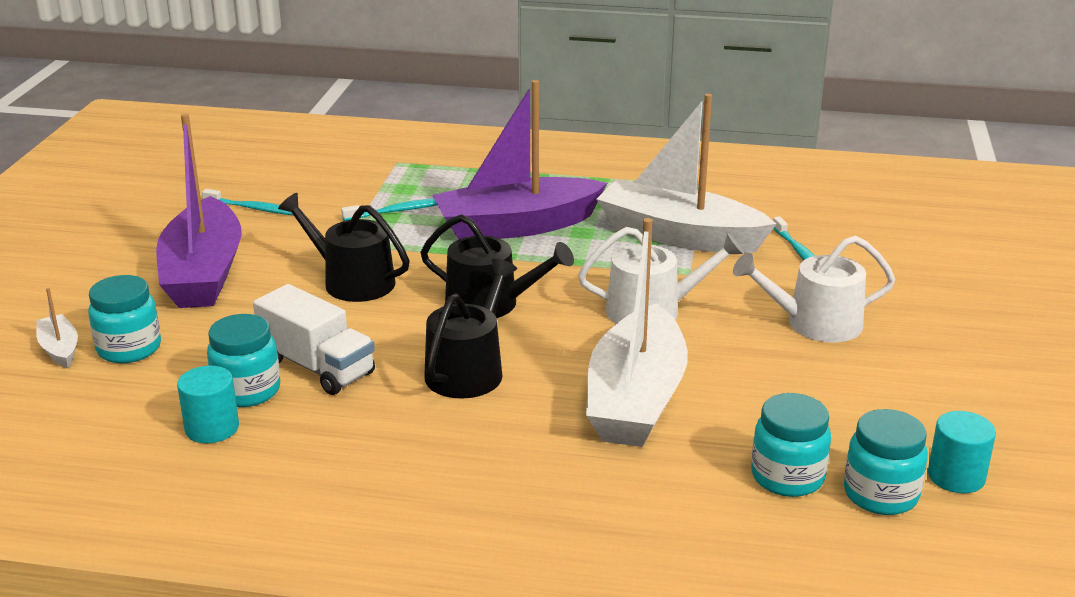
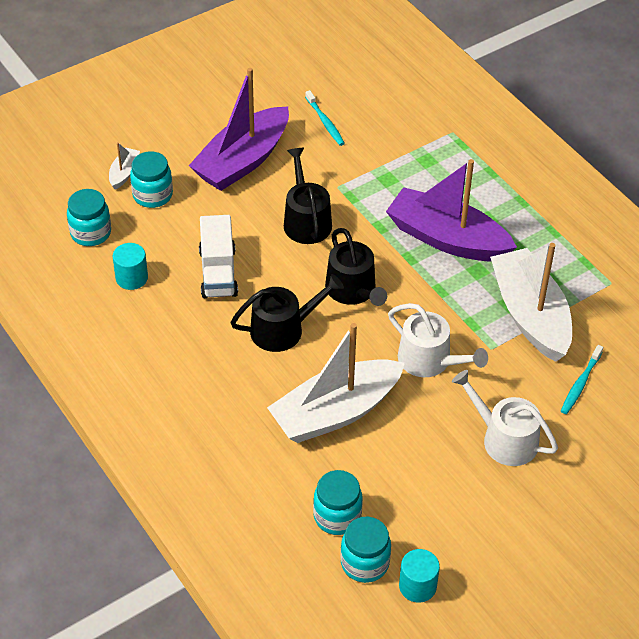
camera: 45 degrees right, 20 degrees up
(247, 391) = (171, 265): turquoise jar -> turquoise jar (91, 233)
(398, 211) = (398, 178): turquoise toothbrush -> none

